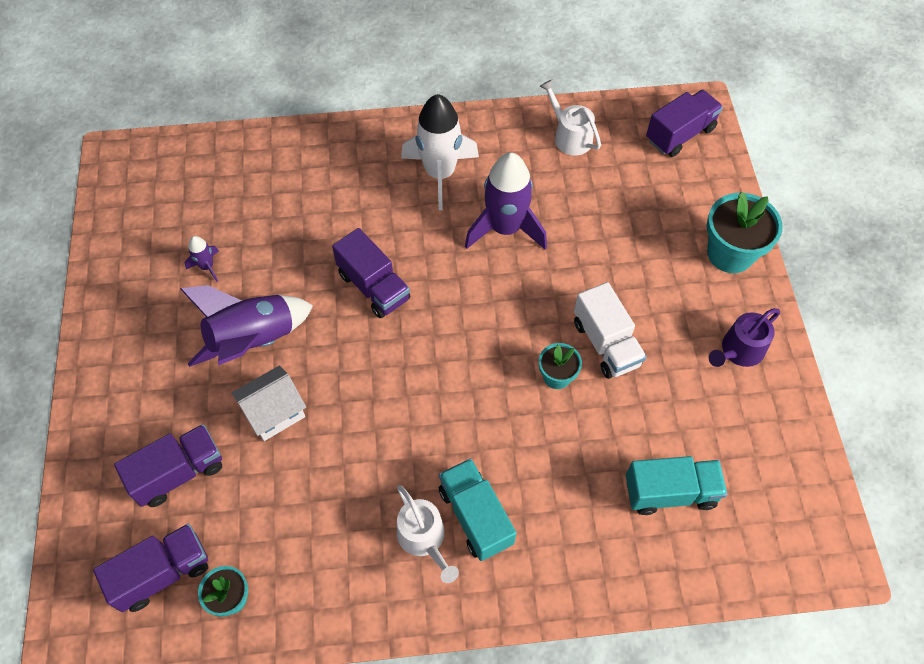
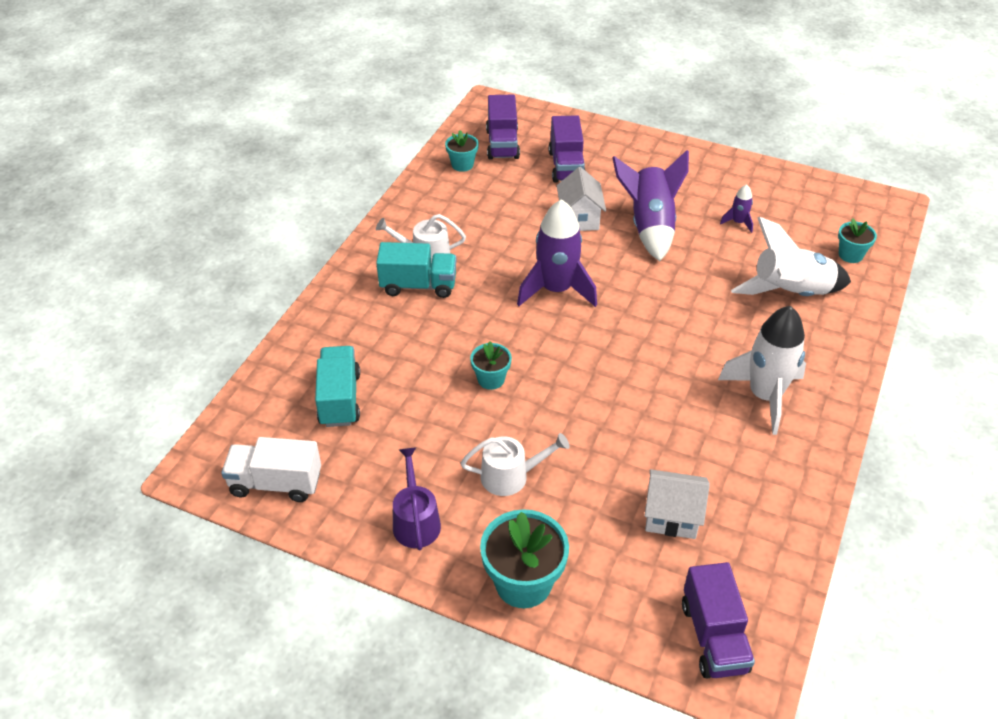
camera: 120 degrees right, 15 degrees down
(214, 166) = (850, 255): none -> turquoise flower pot
(296, 194) = (790, 293): none -> white rocket
(374, 286) = (658, 305): purple truck -> none
(505, 228) = (668, 415): purple rocket -> purple rocket (556, 290)
(569, 136) = (763, 525): white watering can -> white watering can (510, 476)
(603, 190) = (672, 516): none -> white house
(606, 343) = (496, 427): white truck -> white truck (275, 483)
(670, 492) = (339, 399): turquoise truck -> turquoise truck turned 150 degrees clockwise

